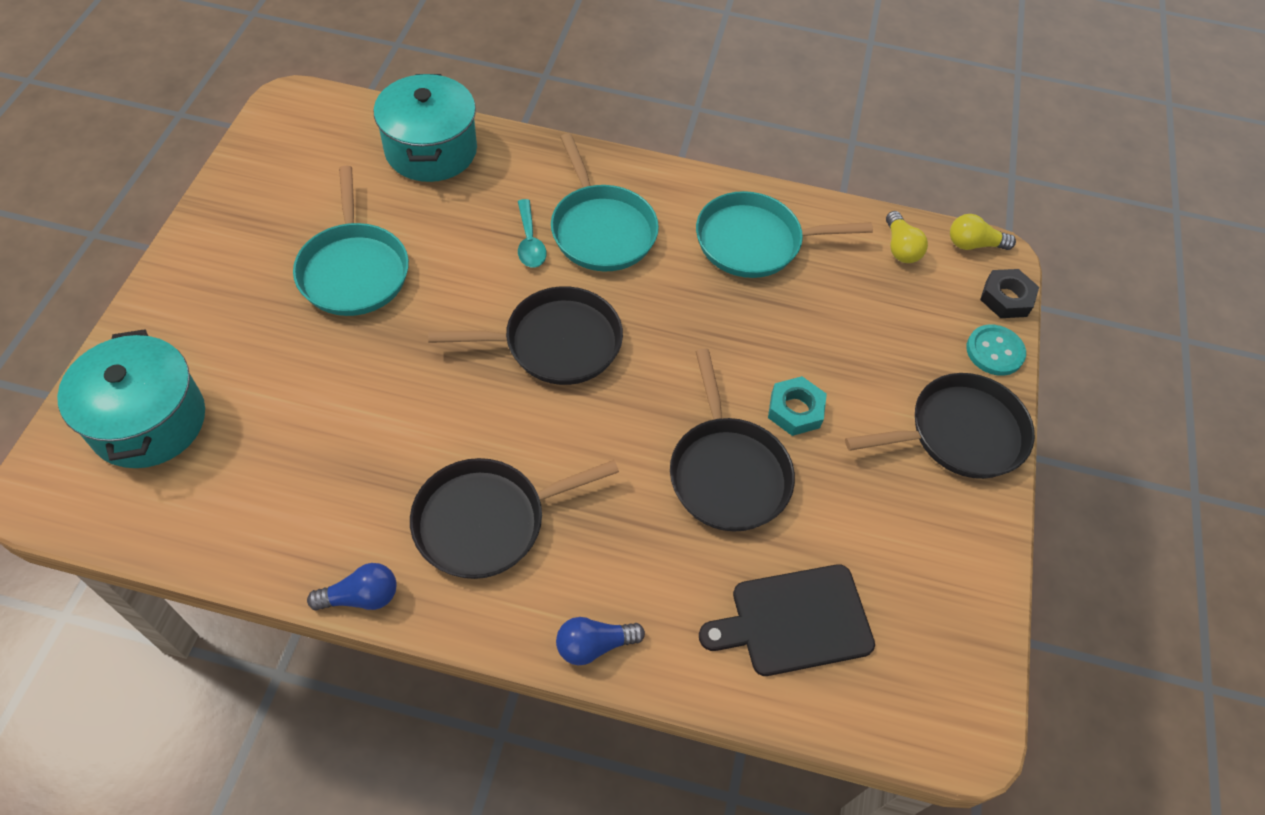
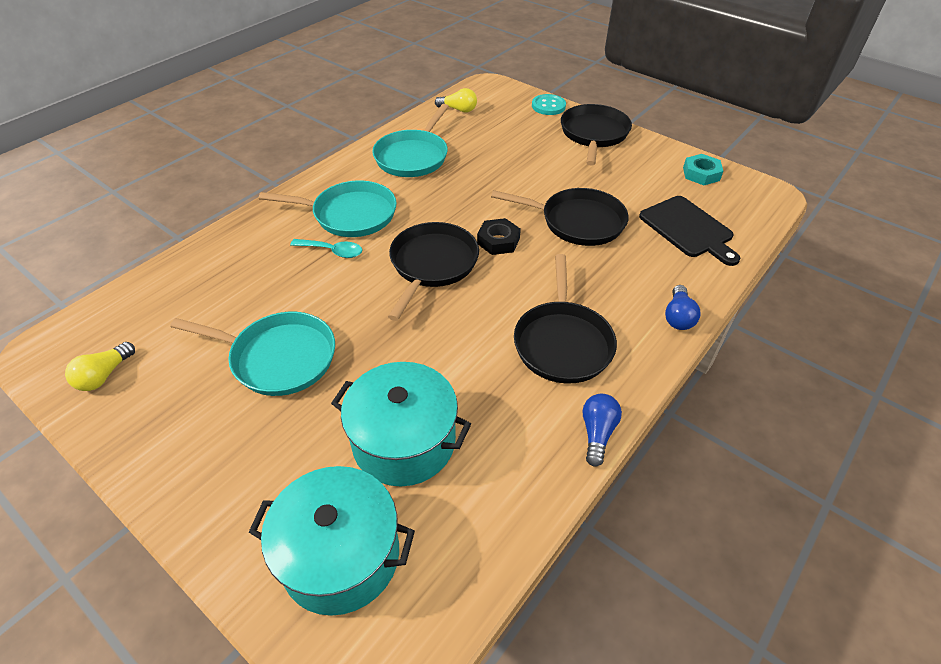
camera: 60 degrees left, 10 degrees down
(431, 150) = (193, 278): turquoise pot -> turquoise pot (404, 441)
(795, 410) = (547, 182): turquoise nut -> turquoise nut (701, 174)
(795, 621) = (688, 229): black cutting board -> black cutting board turned 45 degrees counterclockwise
(973, 244) = (474, 87): yellow light bulb -> yellow light bulb (104, 375)
(1006, 298) = (516, 91): black nut -> black nut (498, 241)

